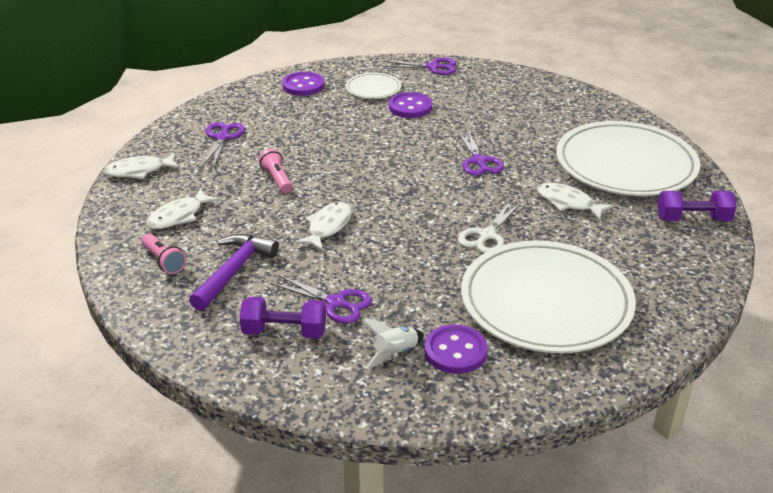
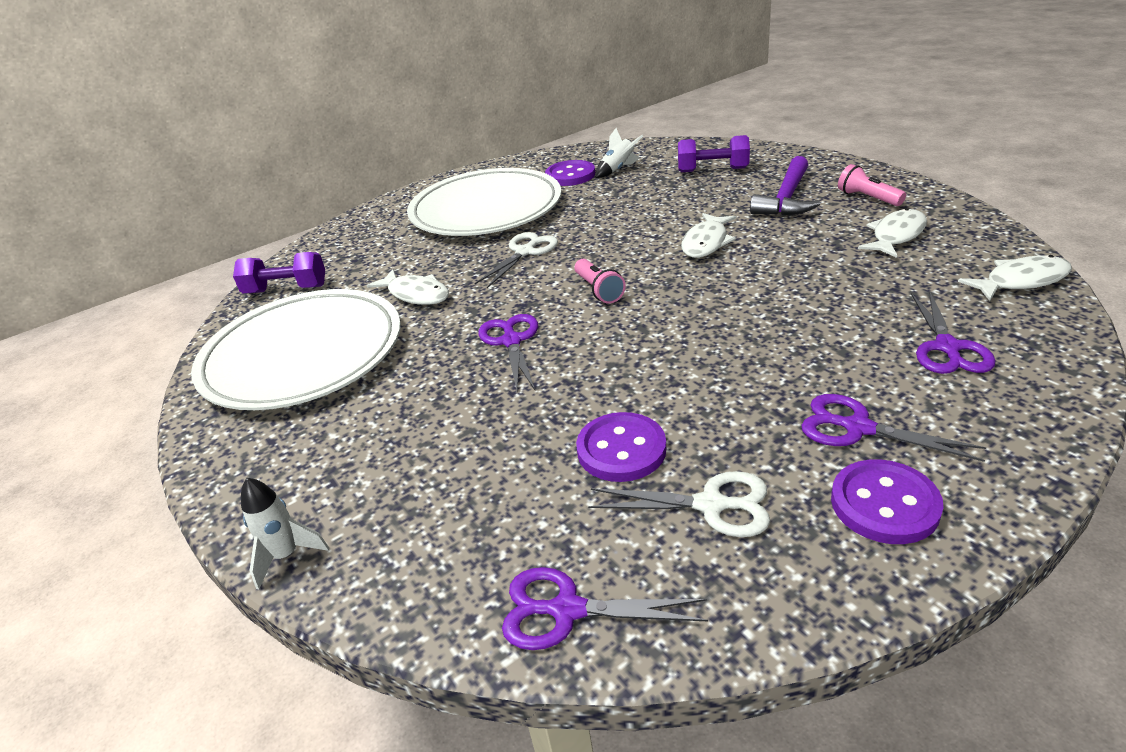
camera: 175 degrees left, 0 degrees up
(277, 179) = (802, 288): pink flashlight -> pink flashlight (598, 290)
(335, 303) = (675, 189): purple scissors -> purple scissors (858, 428)
(373, 88) = (711, 505): white plate -> white scissors
(555, 83) = (286, 555): none -> white rocket

